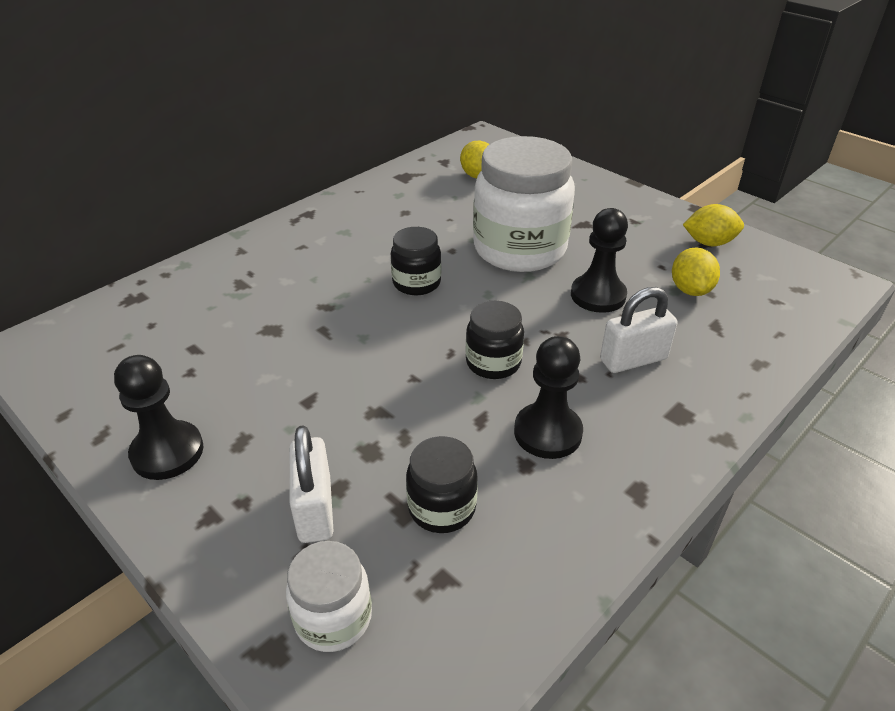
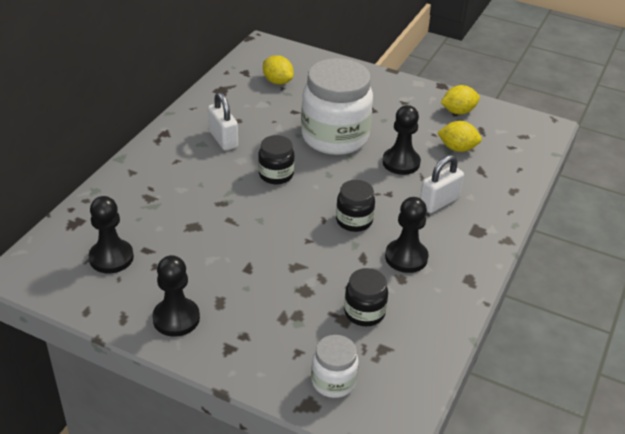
camera: 20 degrees left, 0 degrees up
(144, 350) = (111, 258): none -> black pawn
(315, 509) = (290, 330): white padlock -> white padlock (223, 139)
(690, 290) = (457, 148): yellow lemon -> yellow lemon turned 60 degrees counterclockwise

